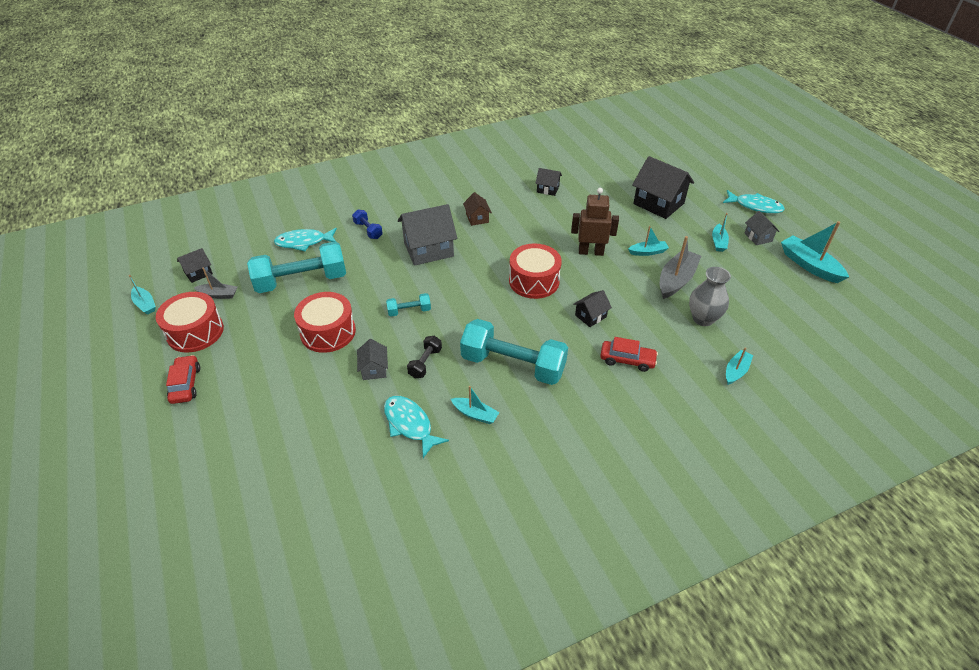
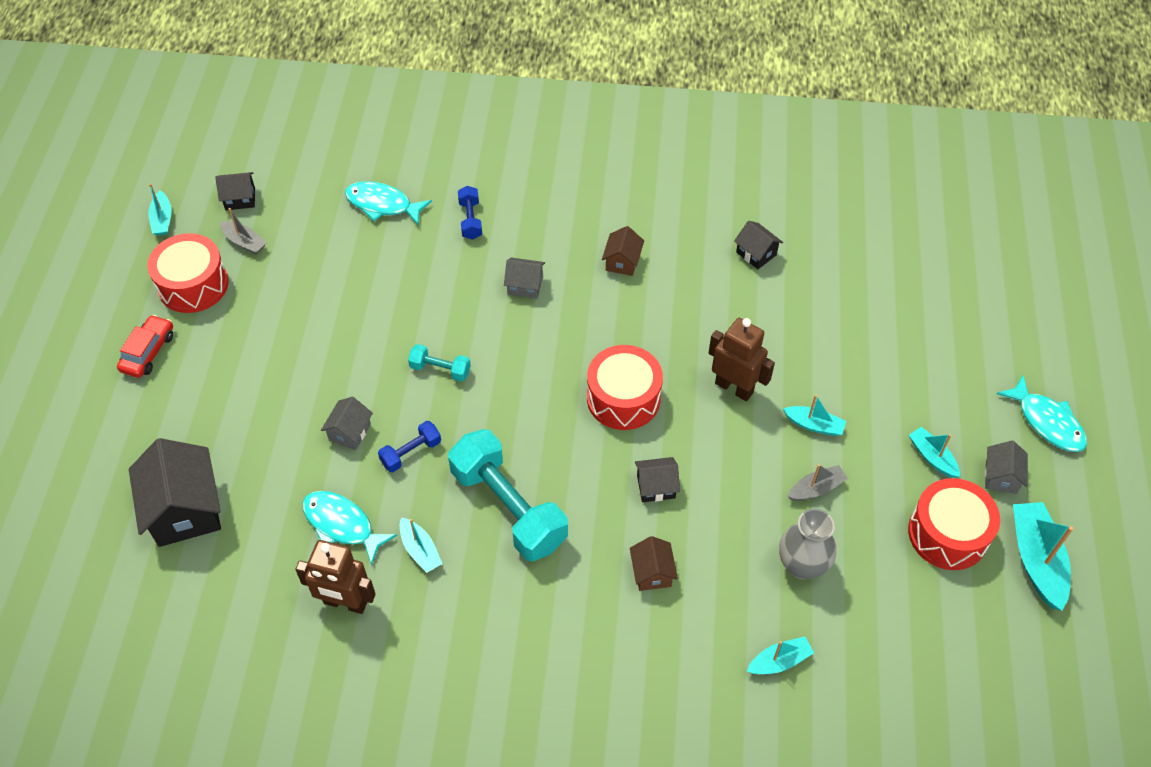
camera: 30 degrees right, 10 degrees up
(301, 281) = (345, 265): turquoise dumbbell -> none
(328, 332) = (331, 355): red drum -> red drum (948, 534)
(410, 424) = (342, 525): turquoise fish -> turquoise fish turned 45 degrees counterclockwise
(425, 363) = (411, 453): black dumbbell -> blue dumbbell
(428, 249) = (525, 285): grey house -> grey house, size x0.51
(448, 470) = (345, 603): none -> brown robot
(627, 360) = (652, 572): red car -> brown house
(658, 203) = (899, 350): black house -> black house (185, 510)
(676, 280) = (816, 488): grey boat -> grey boat, size x0.58
(718, 242) = (932, 457): turquoise boat -> turquoise boat turned 105 degrees clockwise

